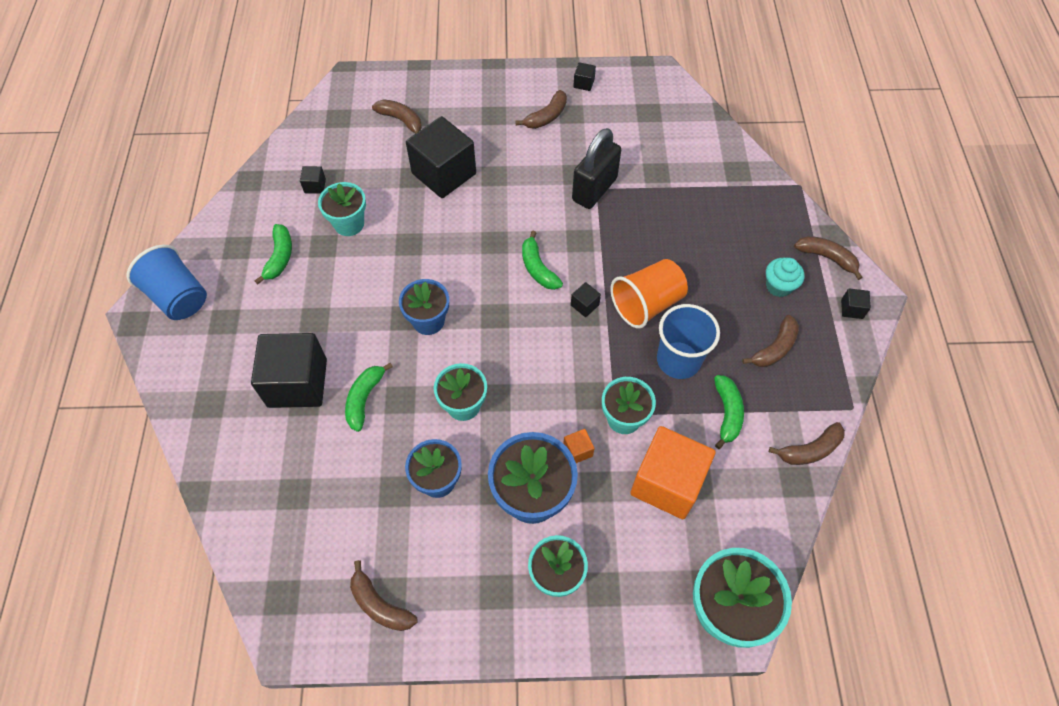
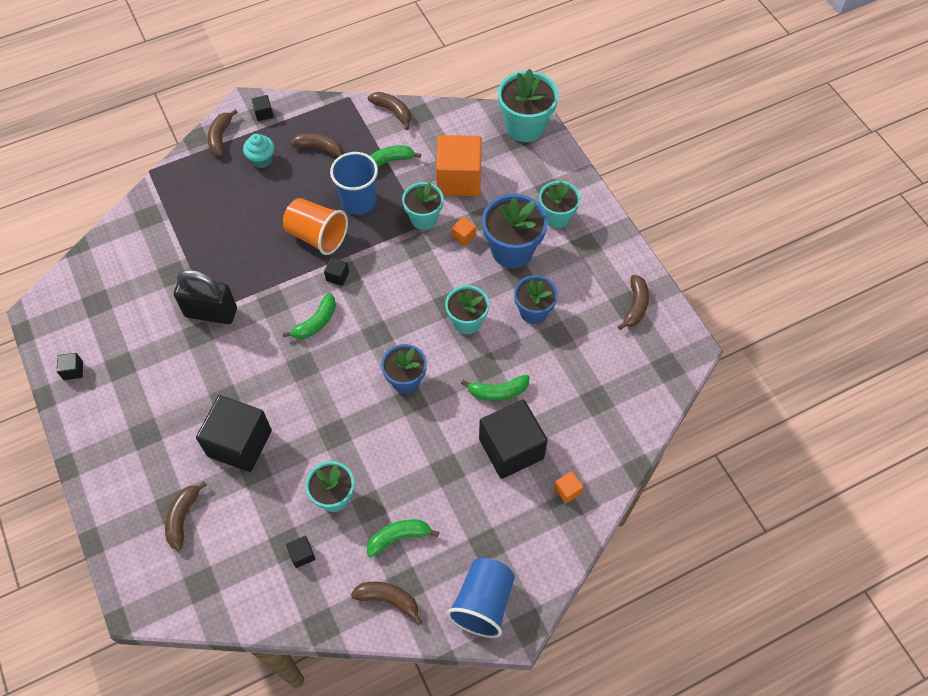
camera: 115 degrees left, 0 degrees up
(222, 414) = (567, 491): none -> orange cube
(546, 117) = (131, 385): brown banana -> brown banana (388, 599)

